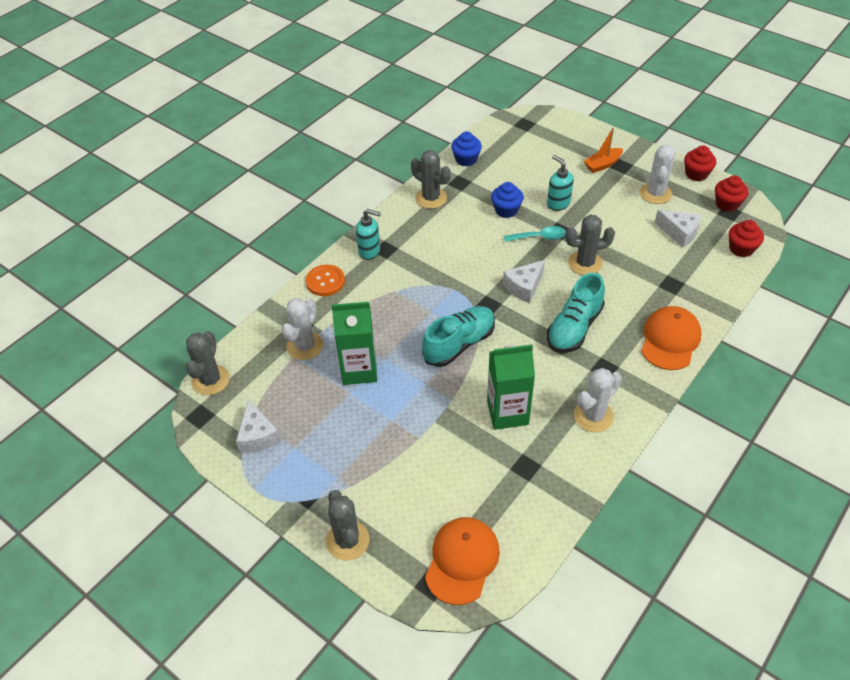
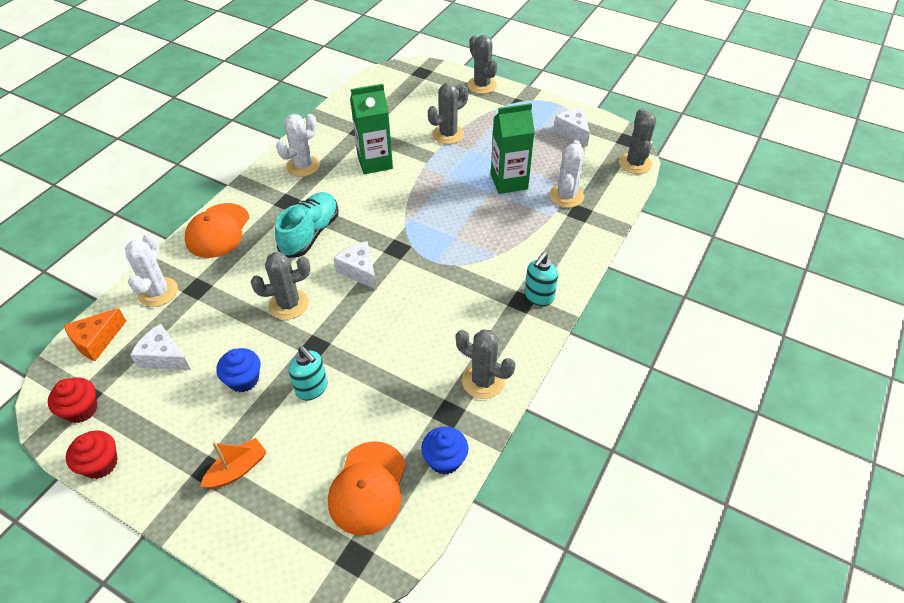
camera: 170 degrees right, 0 degrees up
(325, 281) = (574, 257): orange button -> none
(369, 251) = (538, 297): turquoise soap dispenser -> turquoise soap dispenser turned 60 degrees counterclockwise
(413, 448) = (448, 134): none -> grey cactus
(459, 344) = (422, 210): turquoise shoe -> none
(462, 560) = (403, 83): orange cap -> orange cap (368, 488)
(506, 210) = (381, 370): blue cupcake -> blue cupcake (243, 379)
(524, 287) = (359, 270): white cheese -> white cheese turned 75 degrees counterclockwise
(539, 237) = (340, 334): turquoise spoon -> none
(655, 193) = (174, 419): white cactus -> white cactus (158, 292)
(741, 249) = (96, 340): red cupcake -> orange cheese

